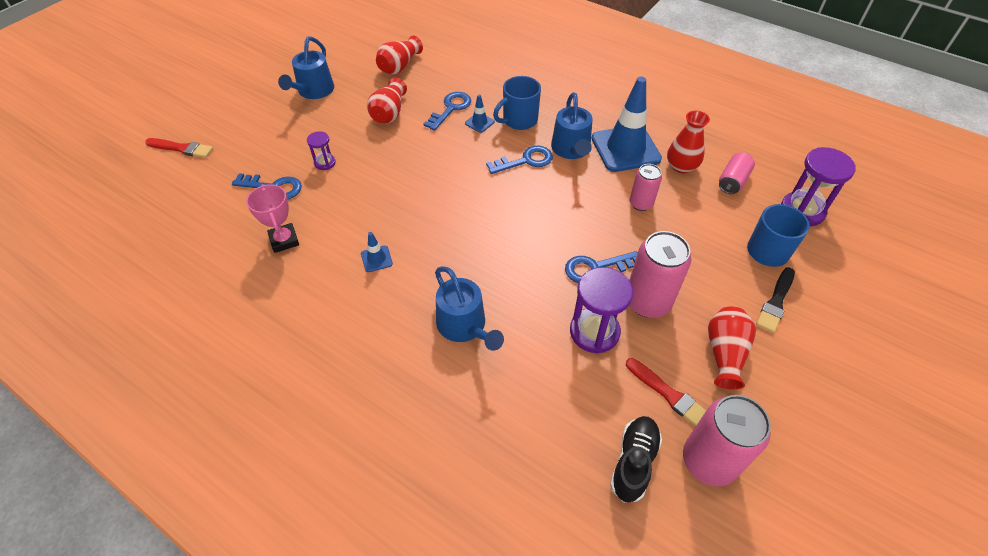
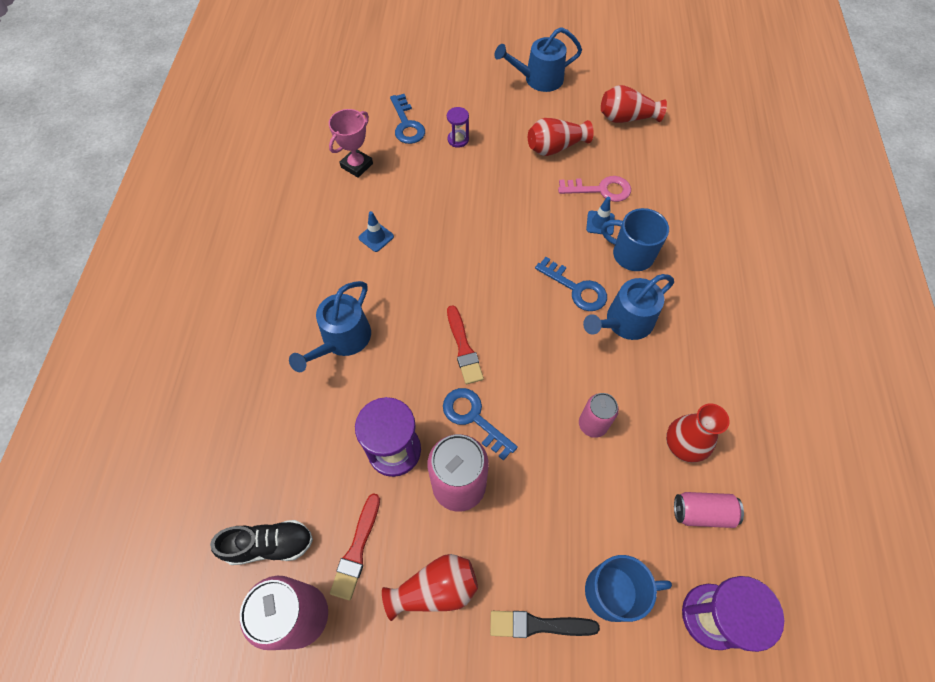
camera: 60 degrees right, 10 degrees up
(182, 148) = (407, 44): red brush -> red brush (463, 348)
(450, 109) = (600, 189): blue key -> pink key
(625, 149) = (667, 374): blue traffic cone -> none

